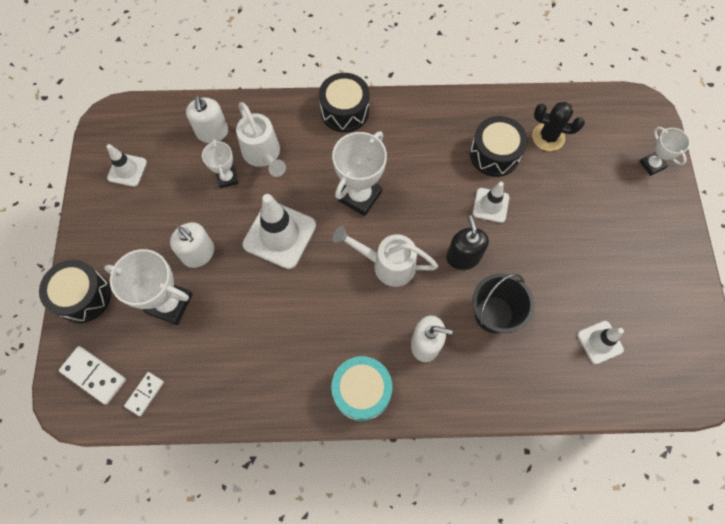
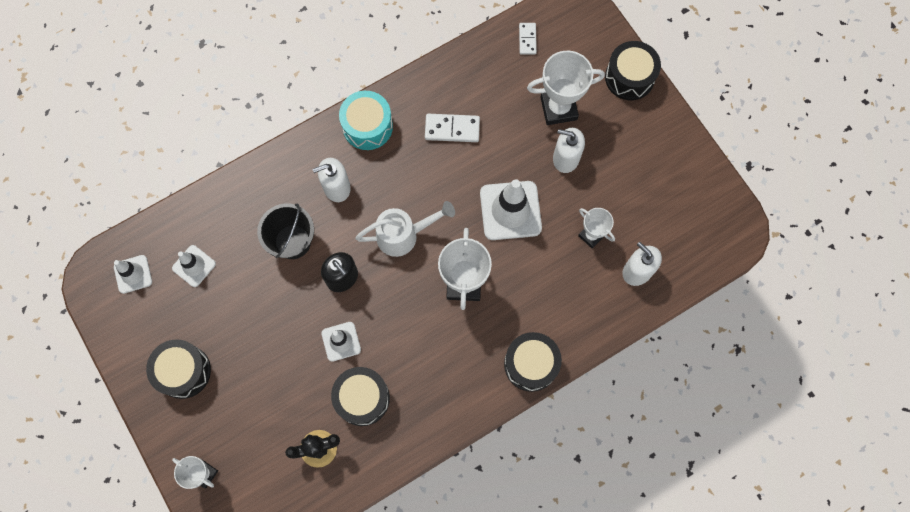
camera: 150 degrees right, 5 degrees up
(94, 375) = (574, 31): white domino -> white domino (452, 129)
(127, 170) = (683, 194): white traffic cone -> white traffic cone (133, 274)
(263, 155) = (575, 275): white watering can -> none
(643, 252) = (183, 371): none -> black drum

